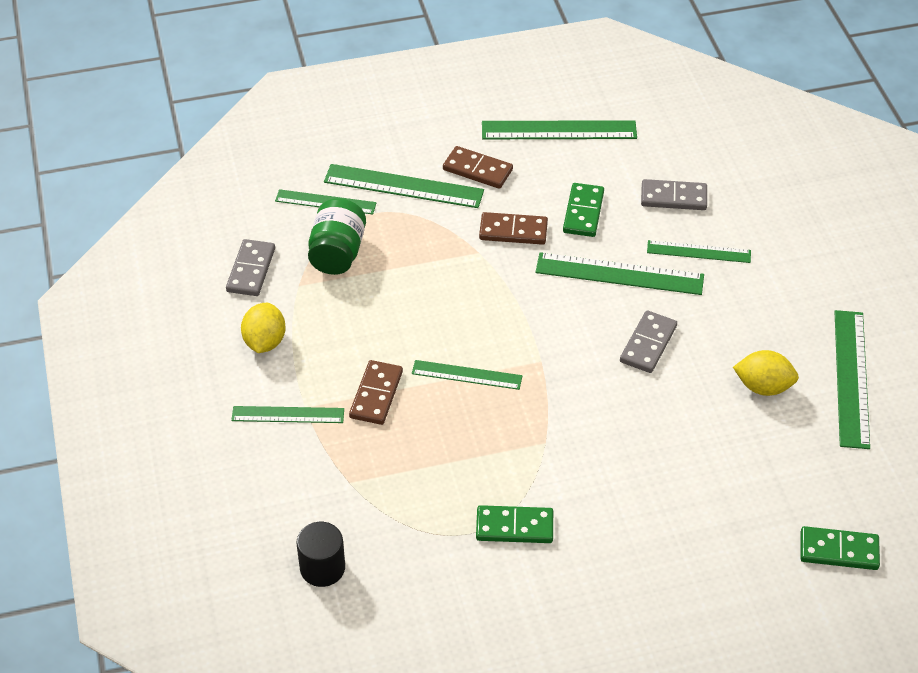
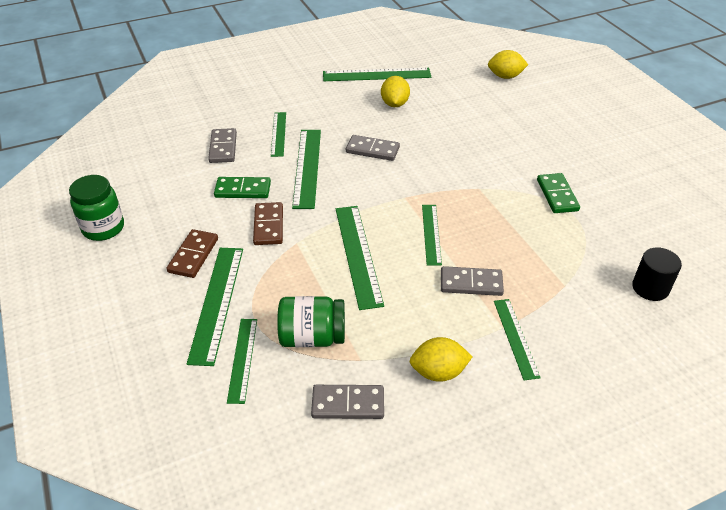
camera: 100 degrees left, 5 degrees down
(376, 394) = (471, 283): brown domino -> grey domino
(536, 102) = (103, 228): none -> green jar
(559, 130) = (143, 211): green ruler -> green ruler (358, 254)
(839, 551) = (505, 76): green domino -> yellow lemon

